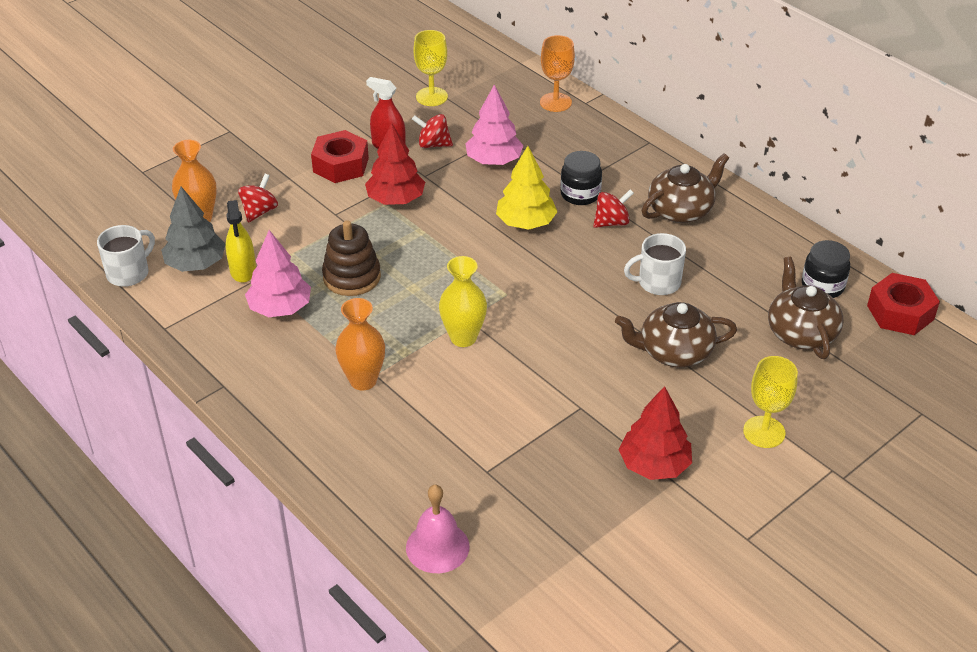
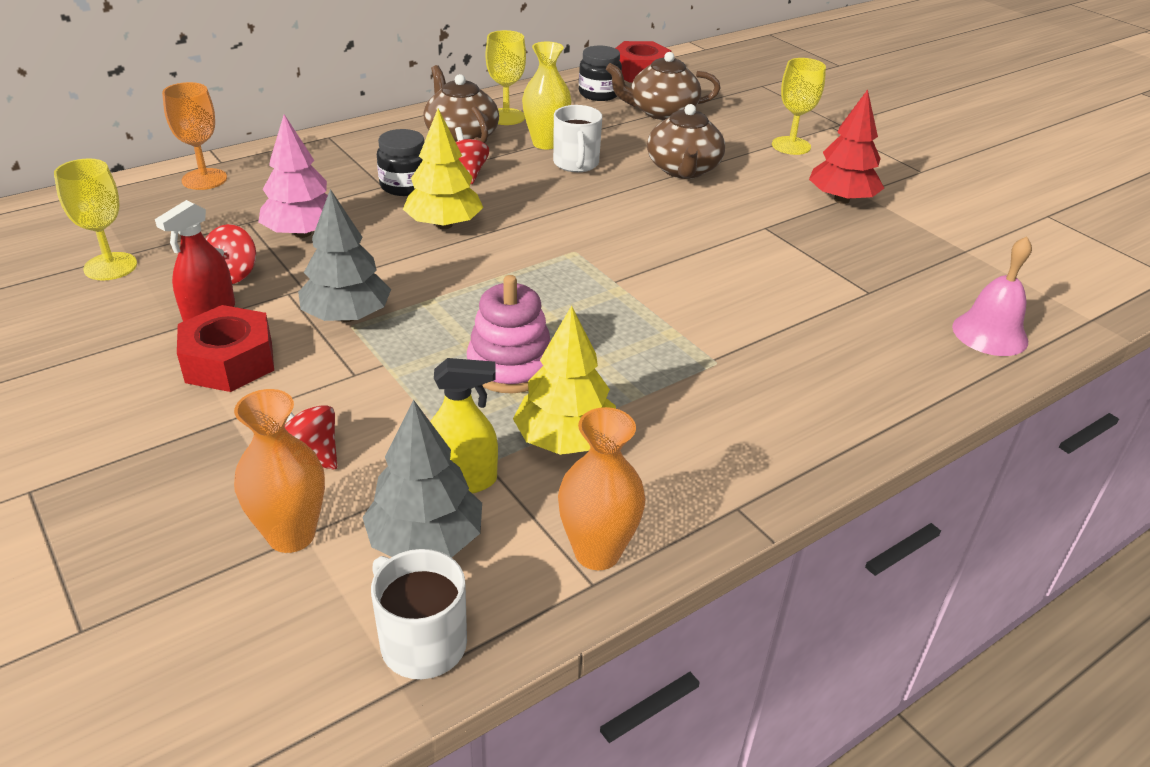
camera: 85 degrees left, 5 degrees down
(280, 308) = (566, 440): pink tree -> yellow tree
(352, 277) = (510, 367): brown stacking toy -> pink stacking toy
(363, 380) = (725, 369): orange vase -> orange vase (597, 552)
(396, 199) = (347, 316): red tree -> grey tree
(463, 338) = (649, 287): yellow vase -> yellow vase (546, 143)
(735, 231) = (506, 117): none -> yellow goblet

